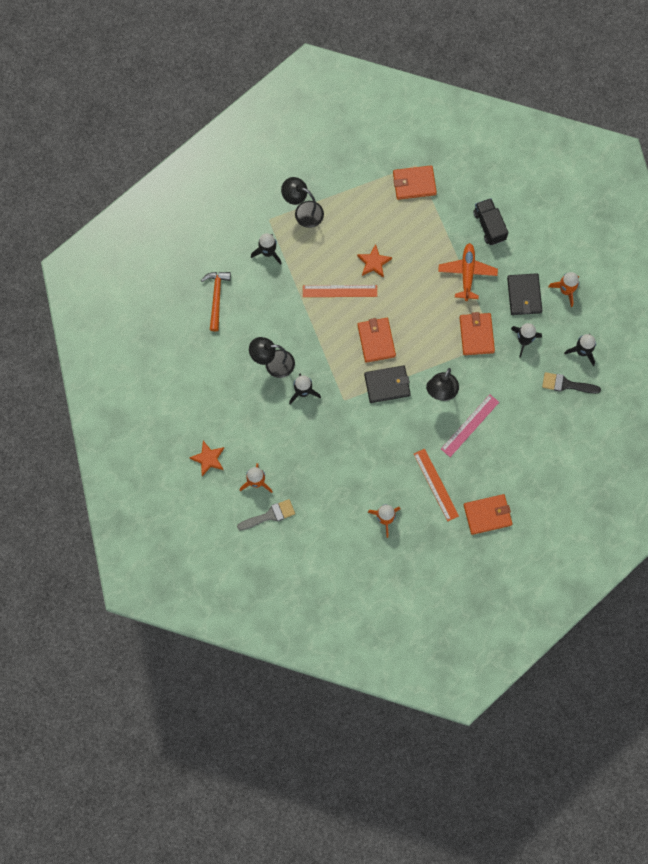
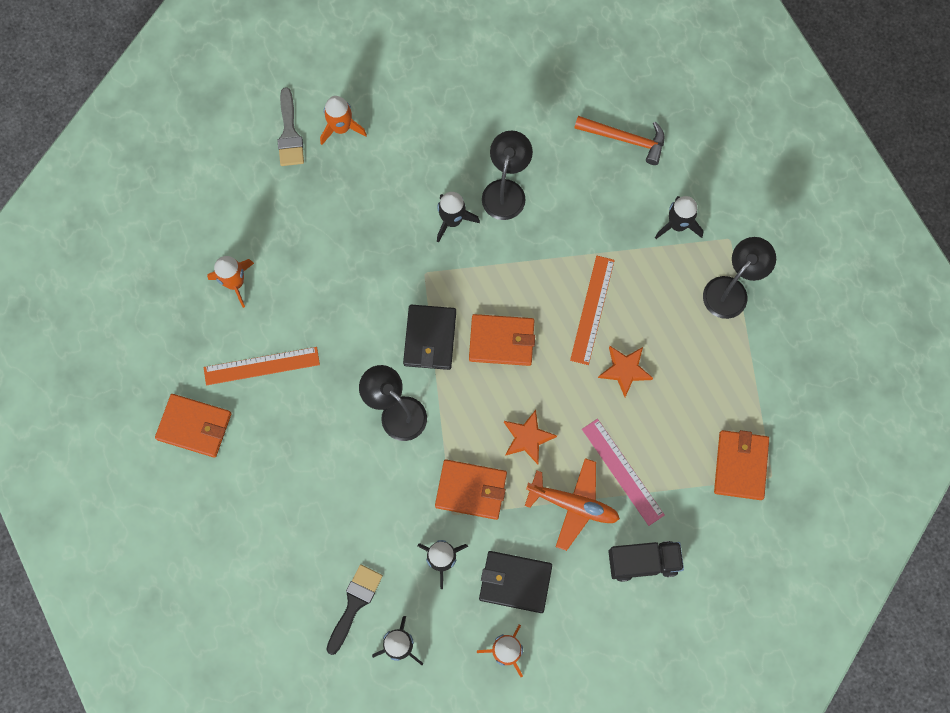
camera: 105 degrees right, 0 degrees up
(208, 459) = (393, 75): orange star -> orange star (527, 438)
(470, 425) = (334, 439): pink ruler -> pink ruler (622, 471)
(487, 515) = (194, 426): orange wallet -> orange wallet turned 75 degrees counterclockwise

